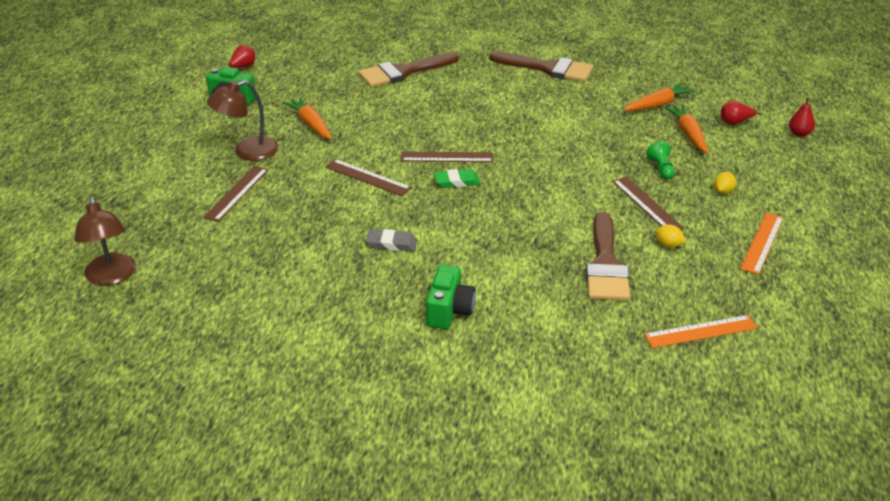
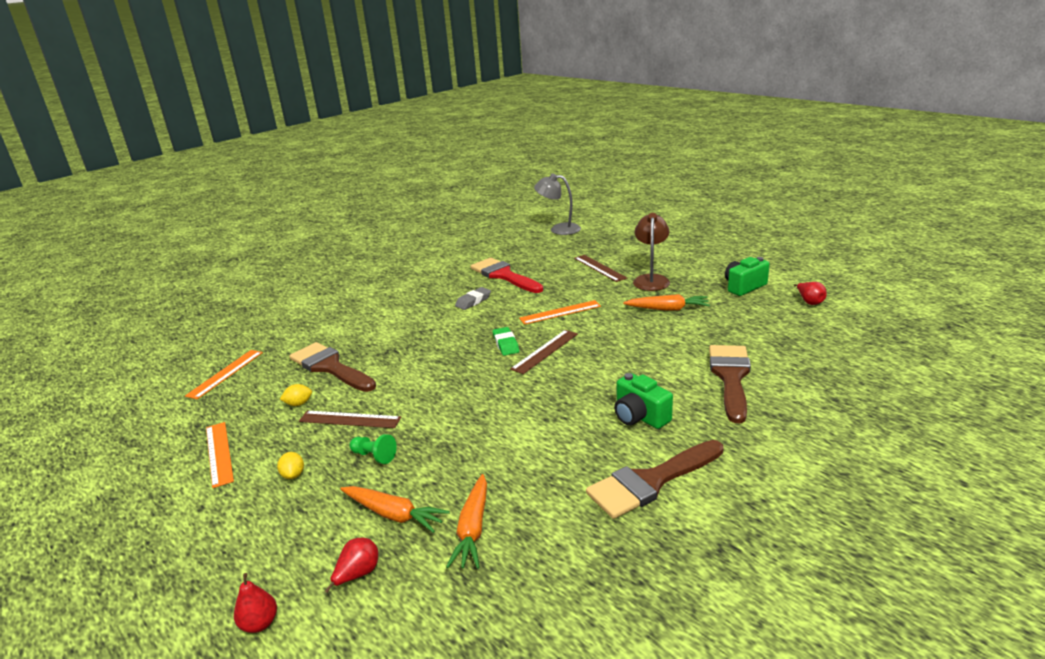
camera: 130 degrees right, 10 degrees down
(111, 277) = (559, 229): brown lamp -> grey lamp
(307, 254) = (504, 275): none -> red brush
(367, 177) = (560, 312): brown ruler -> orange ruler
(449, 310) = (389, 301): green camera -> green camera (640, 417)
(457, 182) = (506, 344): green eraser -> green eraser turned 45 degrees counterclockwise

